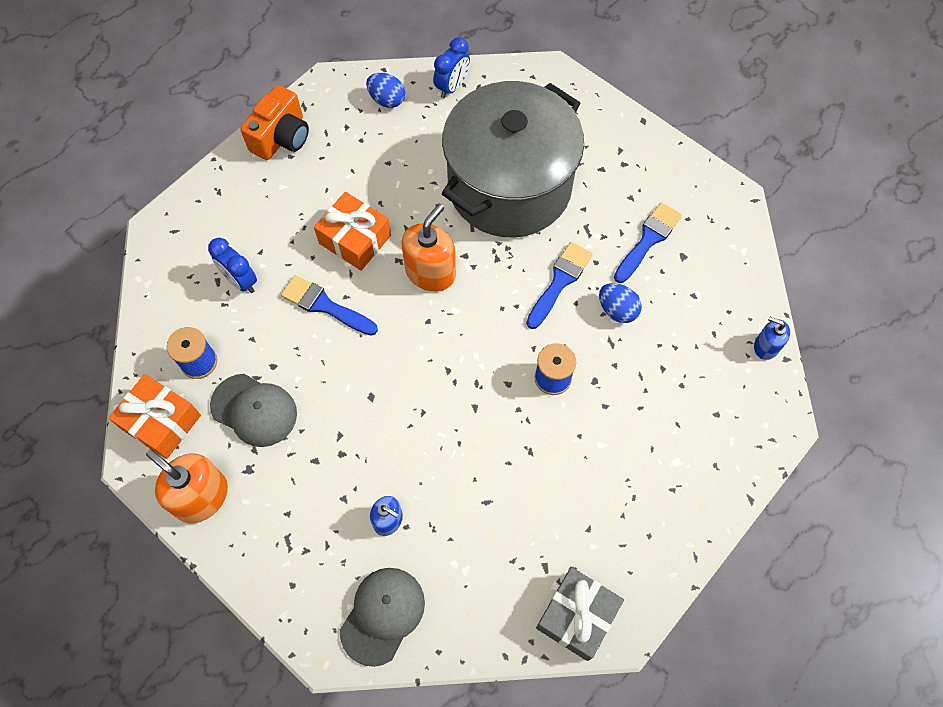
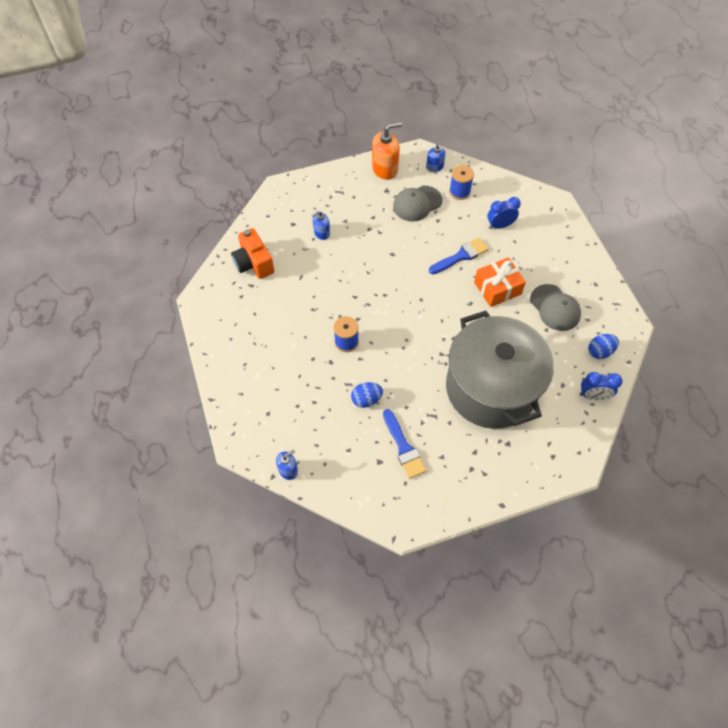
camera: 120 degrees right, 5 degrees down
(161, 422) = (434, 167): orange gift -> blue soap dispenser
(281, 137) = (595, 282): orange camera -> orange camera (254, 263)
(382, 615) = (279, 212): grey cap -> grey cap (555, 308)
(430, 272) = (452, 315): orange soap dispenser -> none
(452, 87) = (593, 395): blue clock -> blue clock turned 60 degrees counterclockwise
(559, 282) = (405, 379): blue brush -> none
(577, 616) = (219, 286): grey gift -> none

